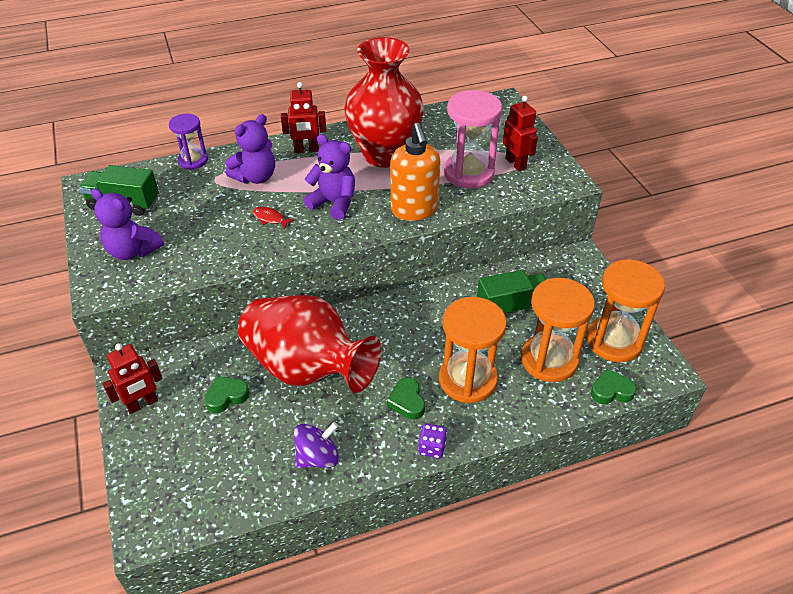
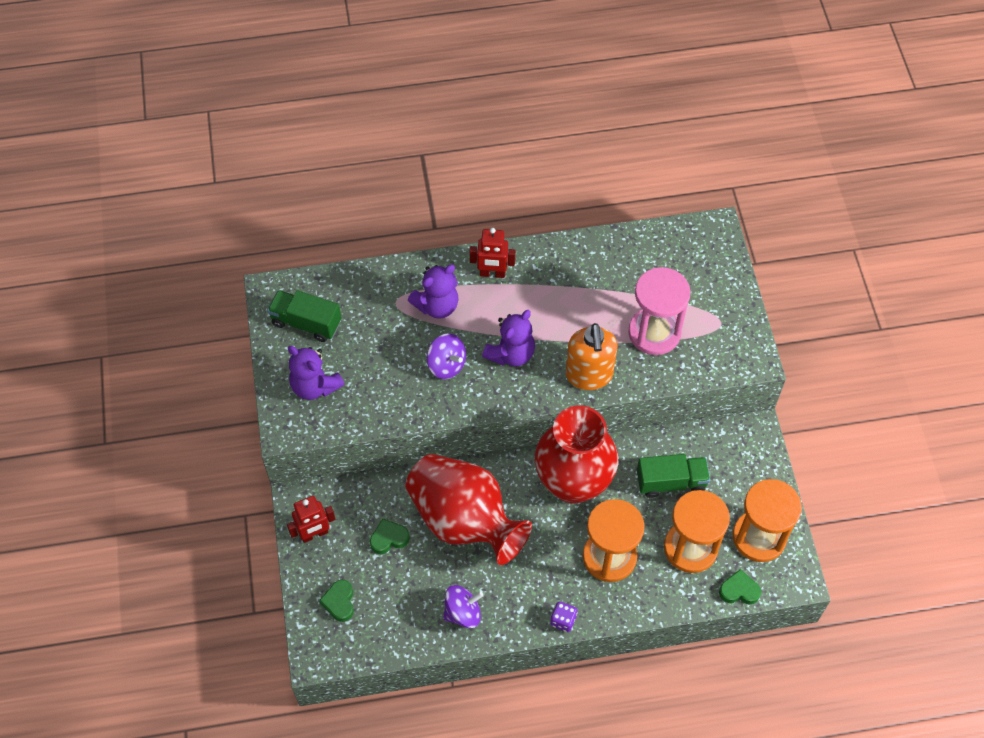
camera: 10 degrees right, 15 degrees up
(193, 160) = (375, 272): purple hourglass -> none
(270, 218) = (446, 365): red fish -> purple spinning top
(334, 203) = (511, 353): purple teddy bear -> purple teddy bear turned 90 degrees clockwise
(384, 154) = (572, 293): red vase -> red vase (573, 482)
(407, 402) = (549, 571): green heart -> green heart (339, 602)
(516, 164) = (706, 326): red robot -> none

